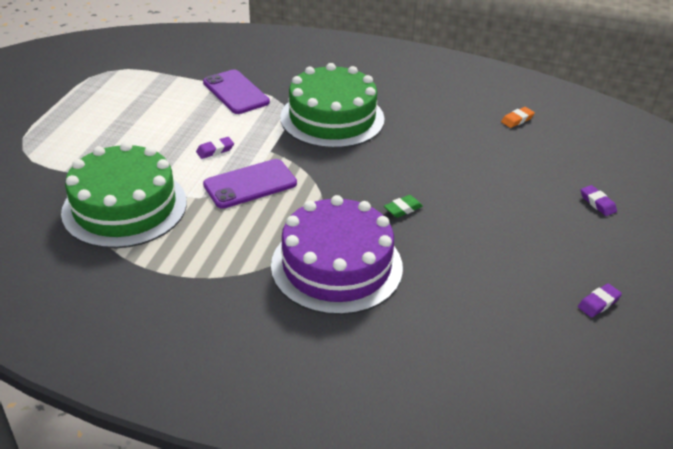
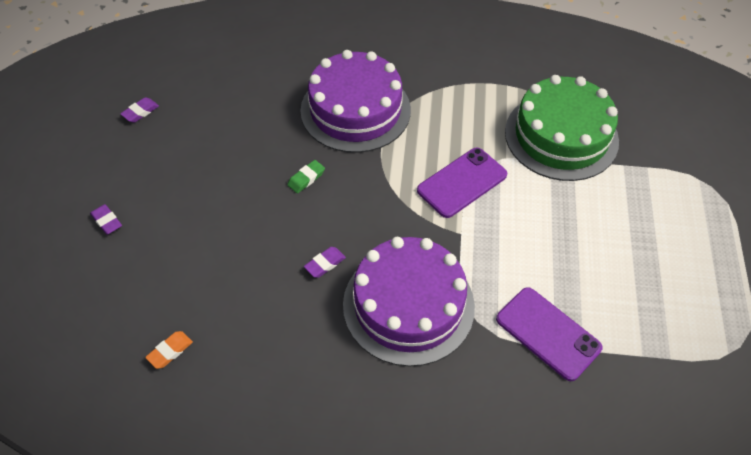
camera: 170 degrees right, 15 degrees up
(215, 150) = (519, 222): purple eraser -> purple eraser (325, 264)
(332, 118) = (408, 305): green cake -> purple cake

